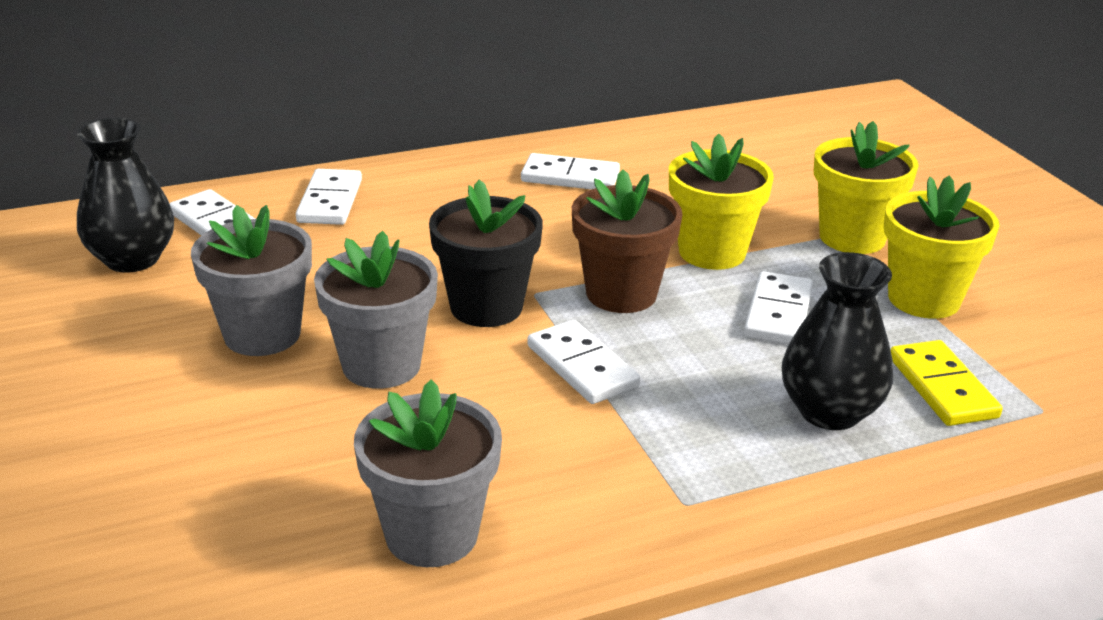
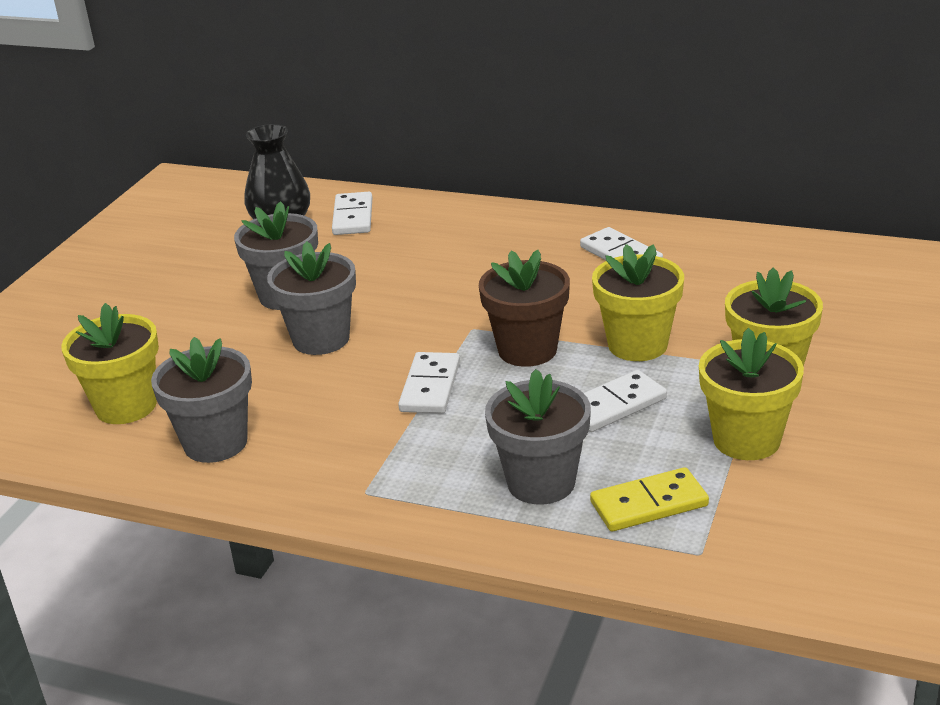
camera: 45 degrees right, 0 degrees up
(238, 547) = (126, 406): none -> yellow flower pot
(330, 201) = (437, 222): white domino -> none
(486, 307) = (430, 326): black flower pot -> none
(829, 411) = (541, 482): black vase -> grey flower pot
(942, 387) = (649, 504): yellow domino -> yellow domino turned 45 degrees clockwise

